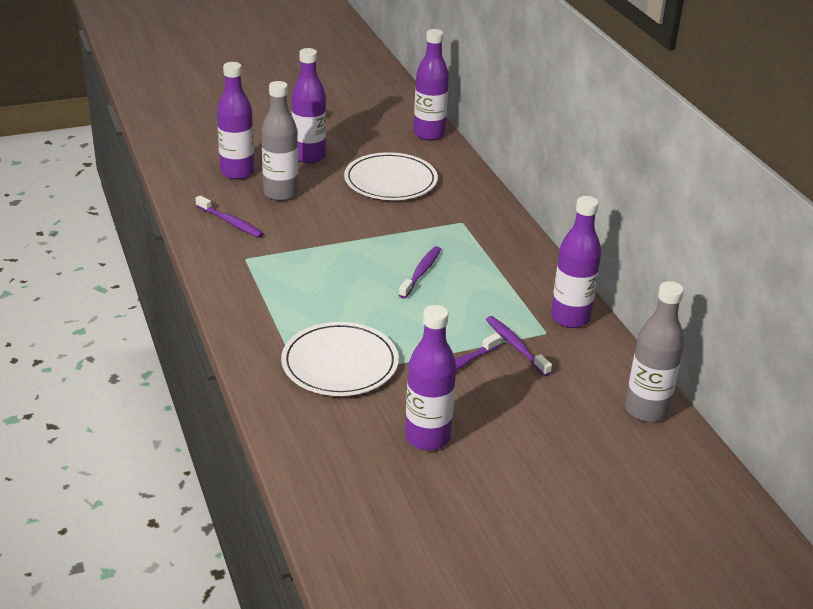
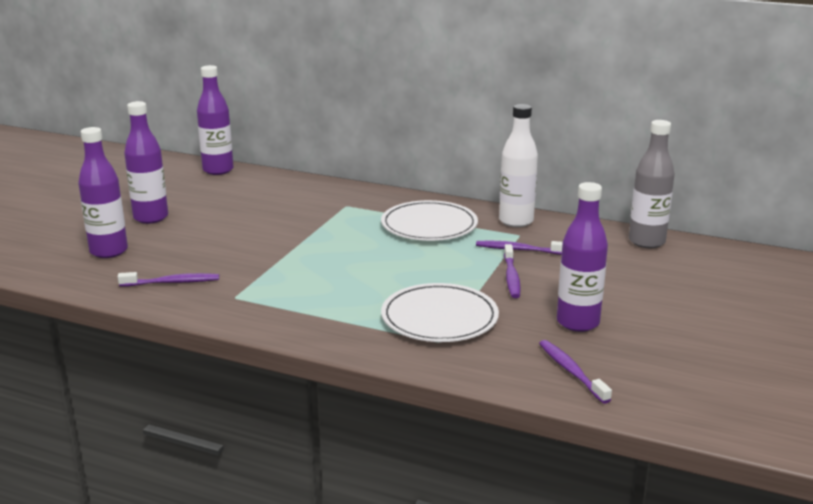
camera: 45 degrees left, 10 degrees down
(281, 193) = (176, 248): grey bottle -> none
(390, 181) = (247, 205): white plate -> white plate (429, 225)
(421, 272) = (380, 243): purple toothbrush -> purple toothbrush (571, 371)
(570, 318) = (516, 221): purple bottle -> white bottle

